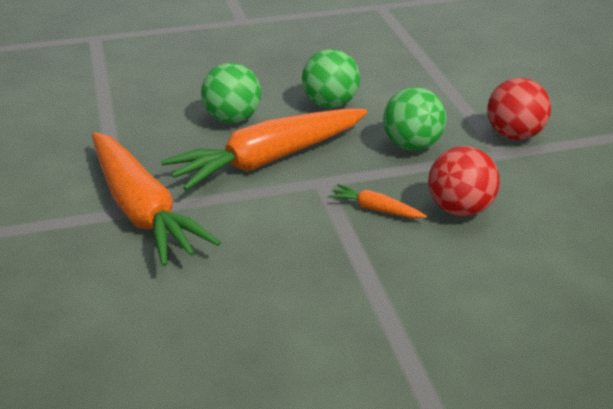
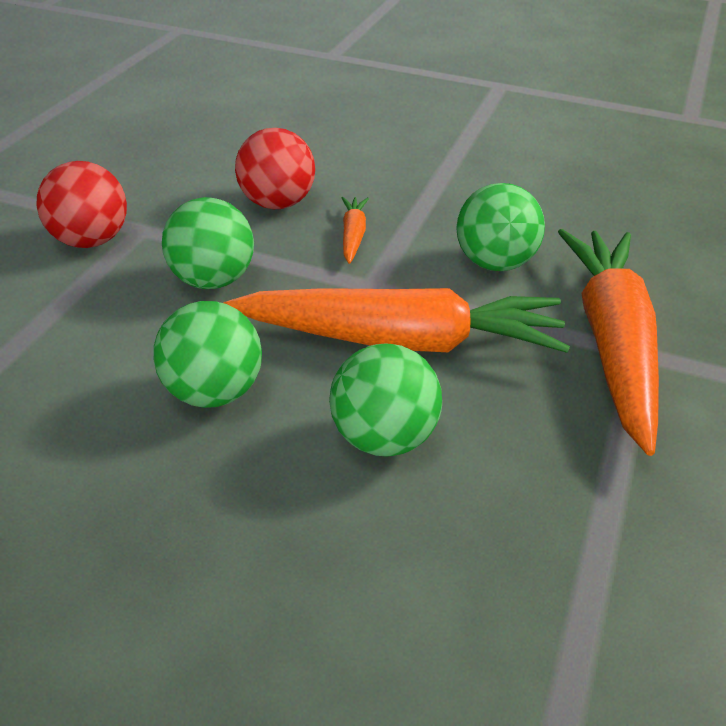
camera: 145 degrees left, 5 degrees up
(258, 233) = (494, 263): none -> green ball
(375, 209) = (353, 235): orange carrot -> orange carrot turned 150 degrees counterclockwise

